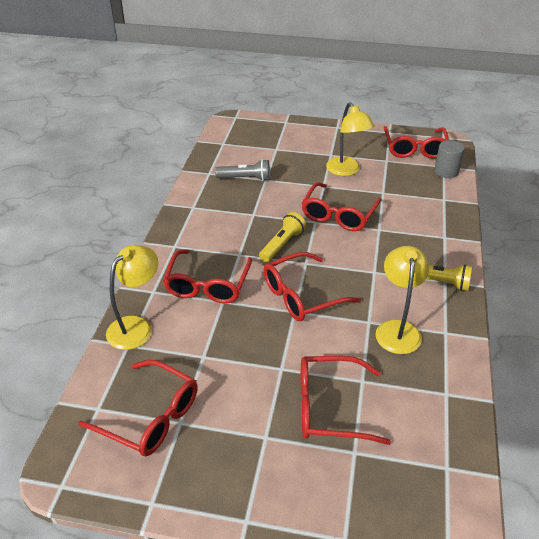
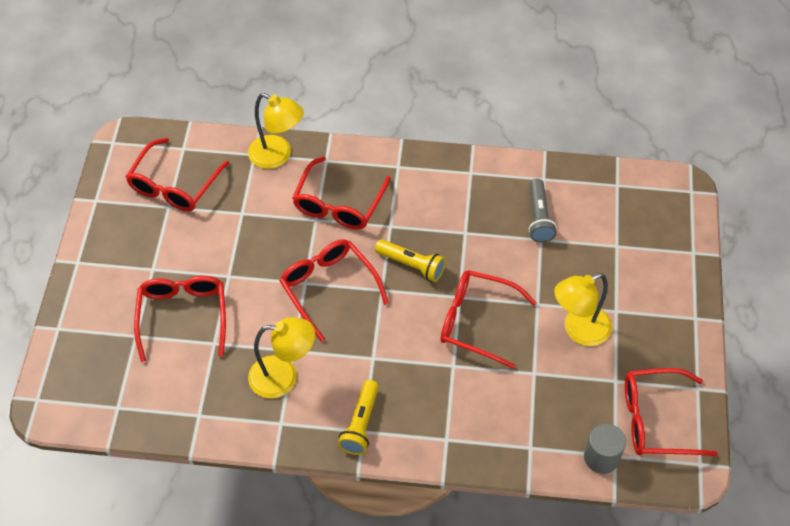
camera: 85 degrees right, 15 degrees up
(207, 285) = (339, 204): red glasses -> red glasses turned 75 degrees counterclockwise

